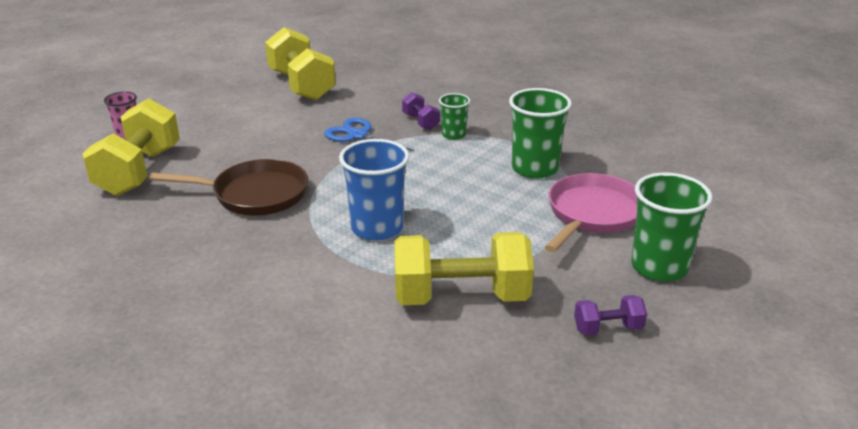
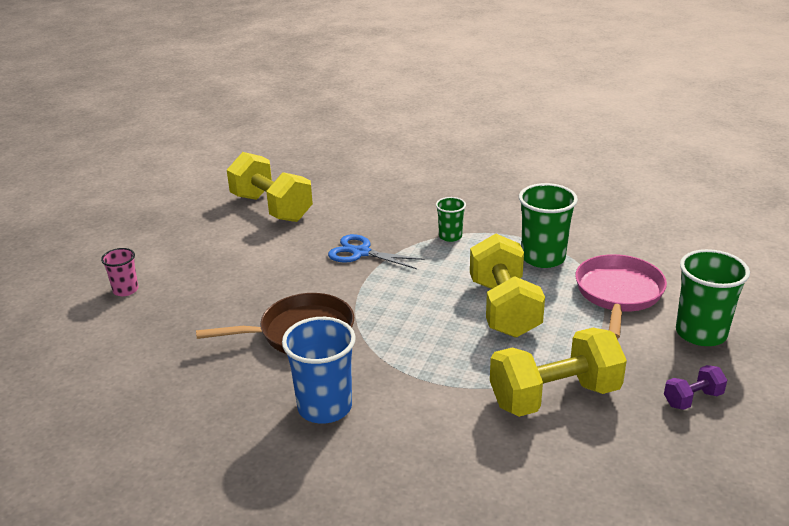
camera: 15 degrees left, 0 degrees up
(139, 171) = (166, 330): yellow dumbbell -> yellow dumbbell (503, 308)
(377, 228) = (438, 344): blue cup -> blue cup (324, 407)
(421, 122) = (411, 228): purple dumbbell -> none

